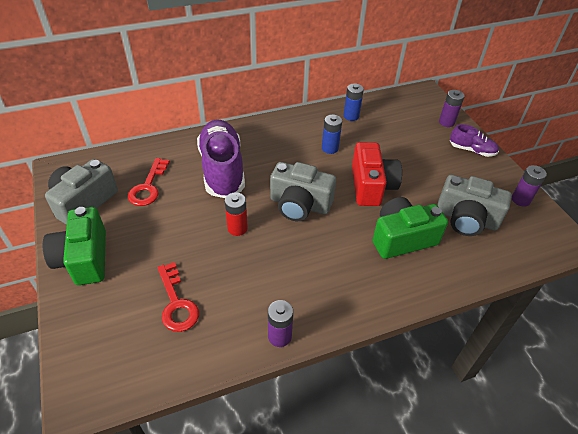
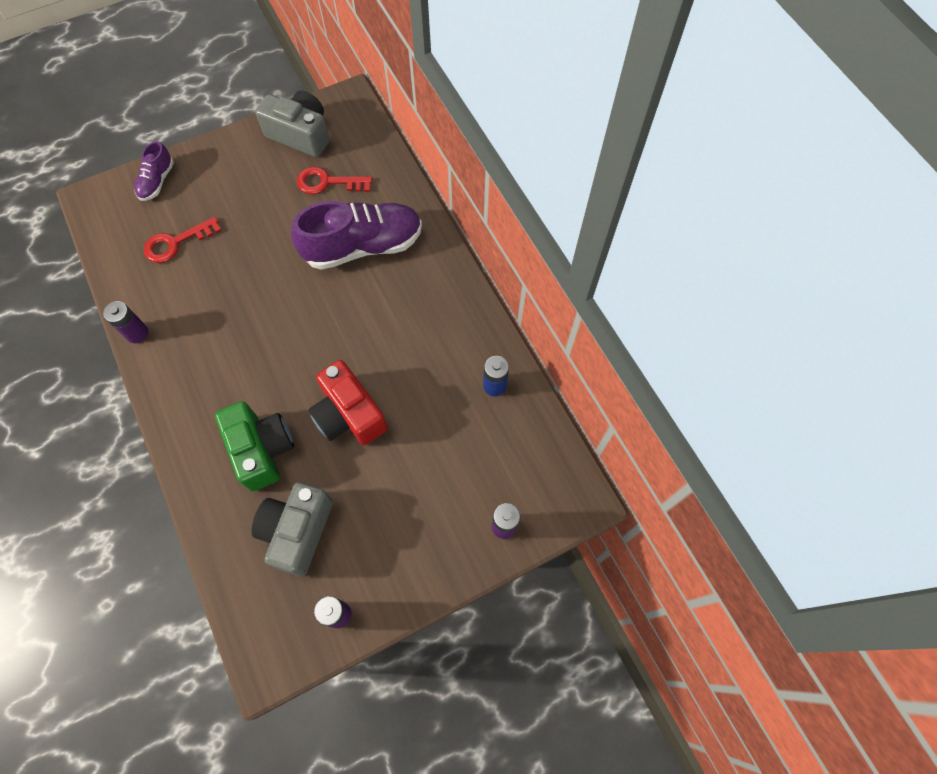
camera: 85 degrees right, 20 degrees up
(84, 258) = (228, 158): green camera -> none
(237, 228) = (271, 277): red battery -> none
(299, 205) = (310, 334): grey camera -> none
(330, 148) = (418, 361): blue battery -> none
(371, 186) = (349, 415): red camera -> red camera turned 60 degrees clockwise
(471, 150) = (439, 558): purple shoe -> purple shoe (157, 181)

